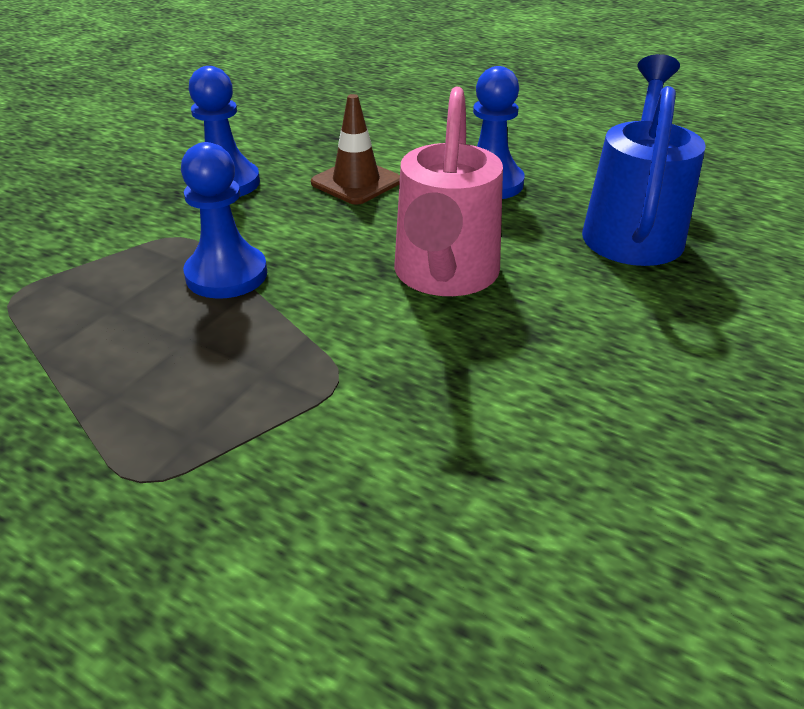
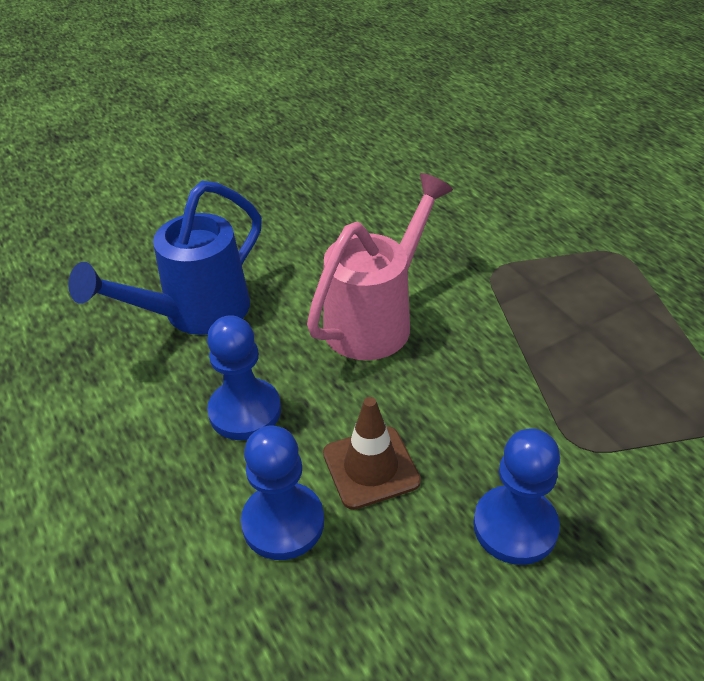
camera: 150 degrees left, 5 degrees up
(226, 275) = (544, 380): blue pawn -> blue pawn (283, 523)

